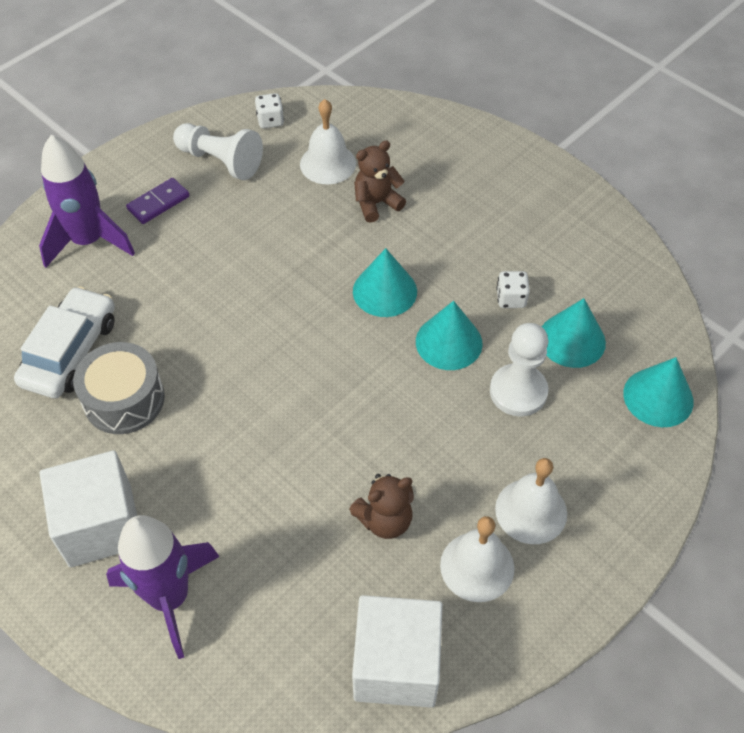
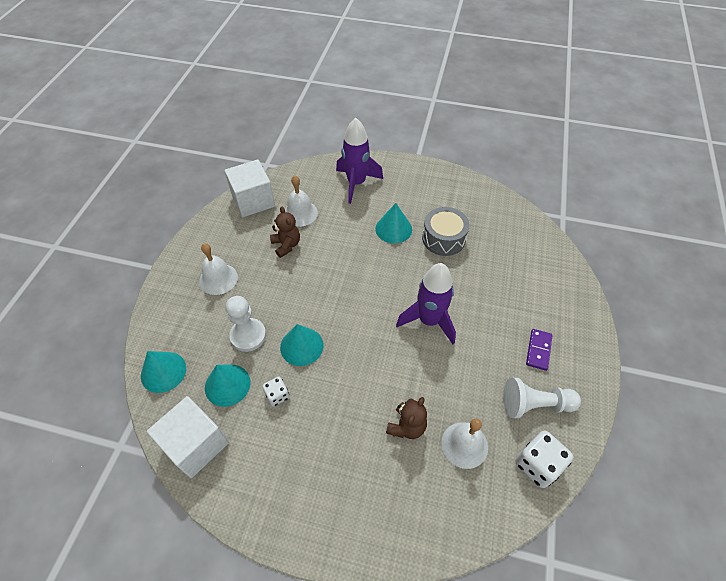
camera: 150 degrees right, 0 degrees up
(70, 351) = (490, 246): white car -> none
(88, 241) = (547, 305): purple rocket -> purple rocket (429, 320)
(100, 525) = (405, 192): white cube -> white cube (196, 444)
(270, 121) = (537, 464): white dice -> white dice, size x1.71
(384, 291) = (358, 360): turquoise cone -> turquoise cone (393, 229)
(385, 520) = (286, 245): brown teddy bear -> brown teddy bear turned 120 degrees clockwise
(477, 566) = (235, 246): white bell -> white bell (300, 213)

